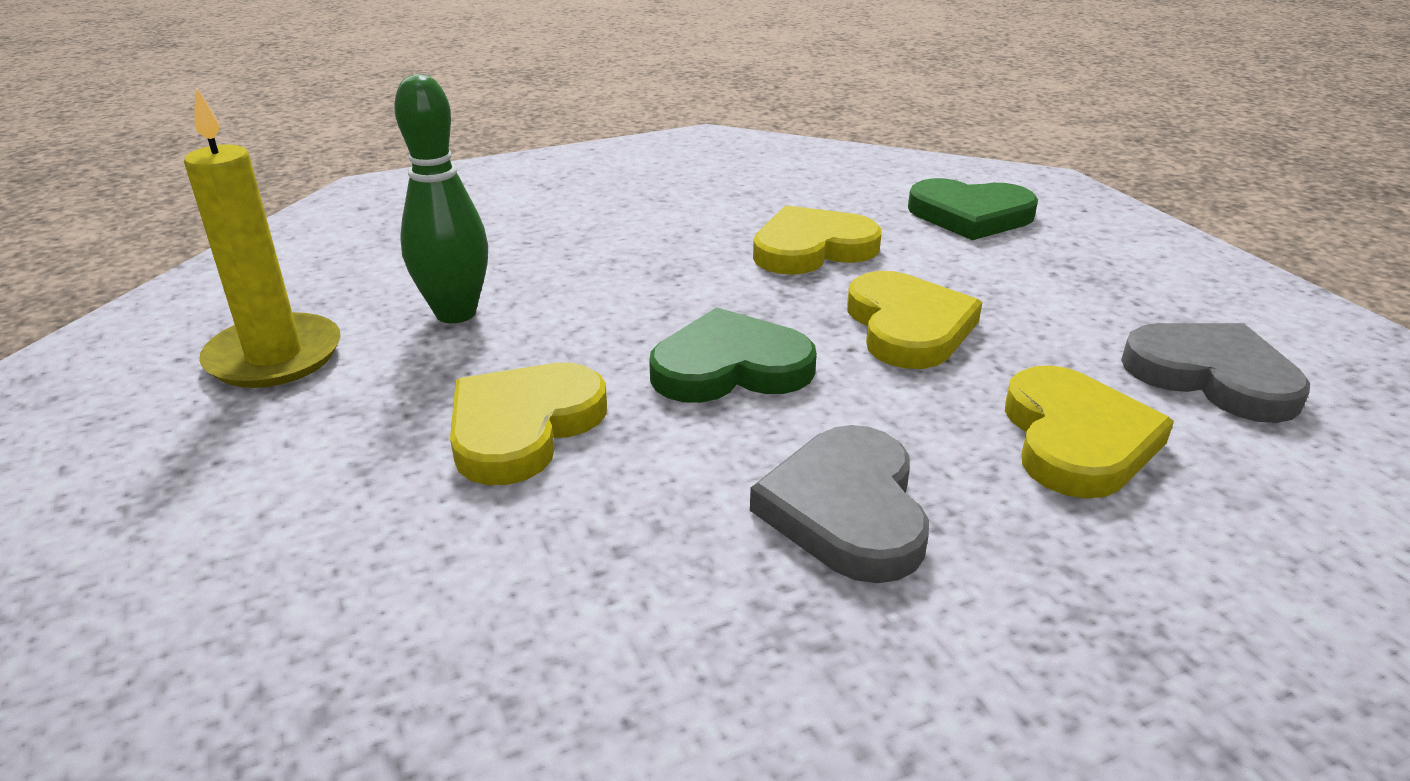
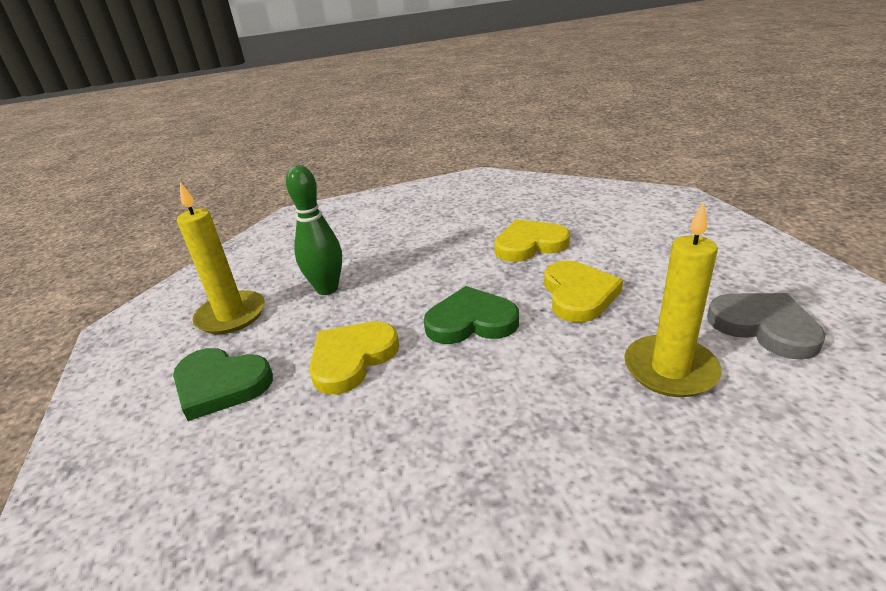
camera: 10 degrees right, 0 degrees up
(846, 509) = (524, 414): grey heart -> none
(970, 215) = (627, 220): green heart -> green heart (221, 385)
(1076, 439) = (670, 369): yellow heart -> yellow candle

